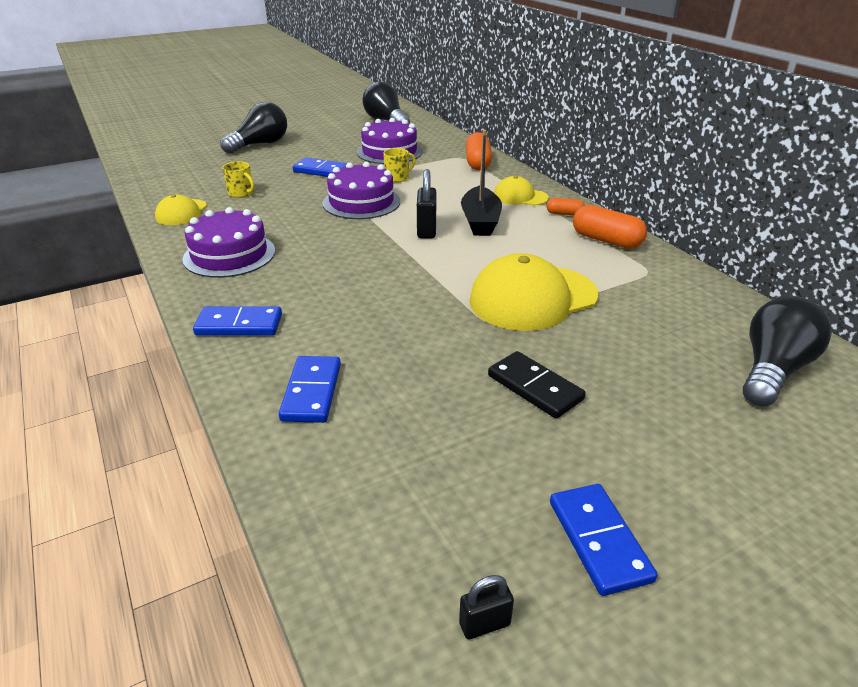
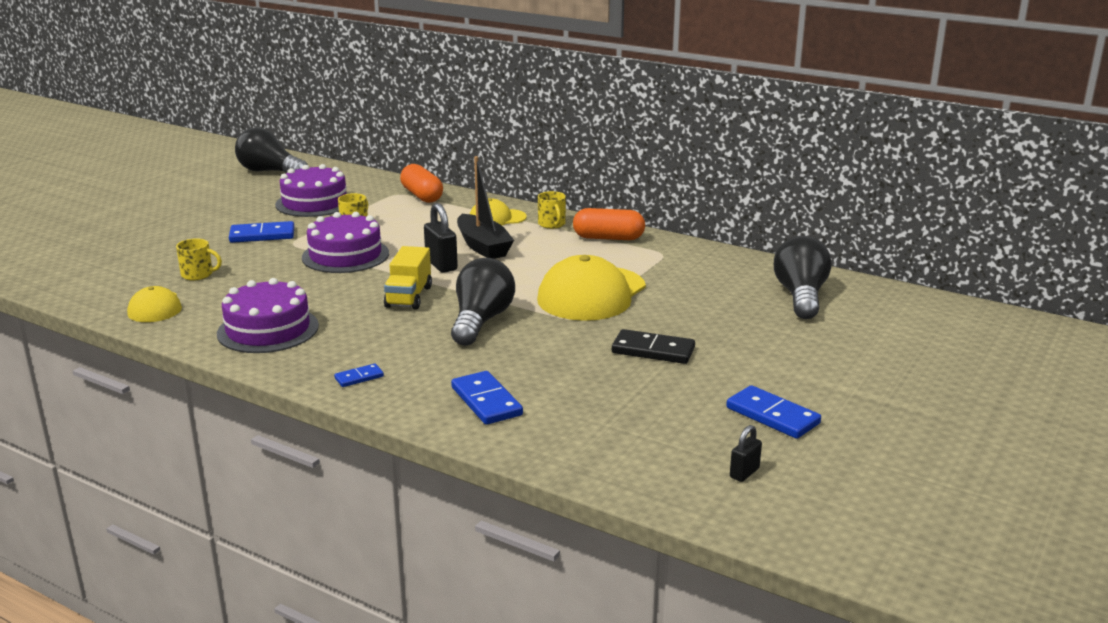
camera: 30 degrees left, 10 degrees down
(239, 325) = (359, 377): blue domino -> blue domino, size x0.55
(260, 144) = (147, 223): black light bulb -> black light bulb (481, 321)
(367, 254) = (409, 297): none -> yellow truck
(564, 214) = (552, 224): orange capsule -> yellow mug

